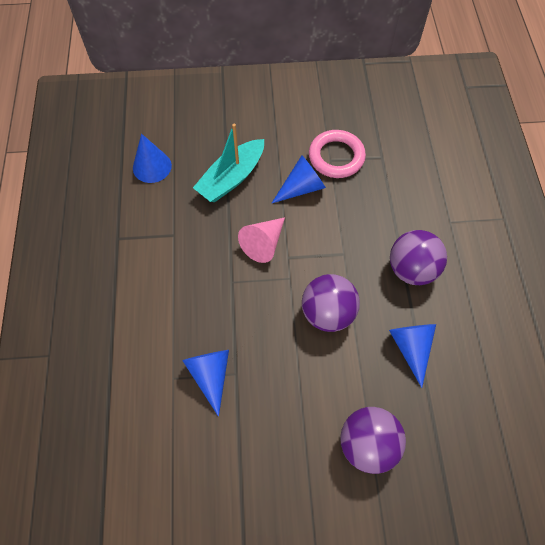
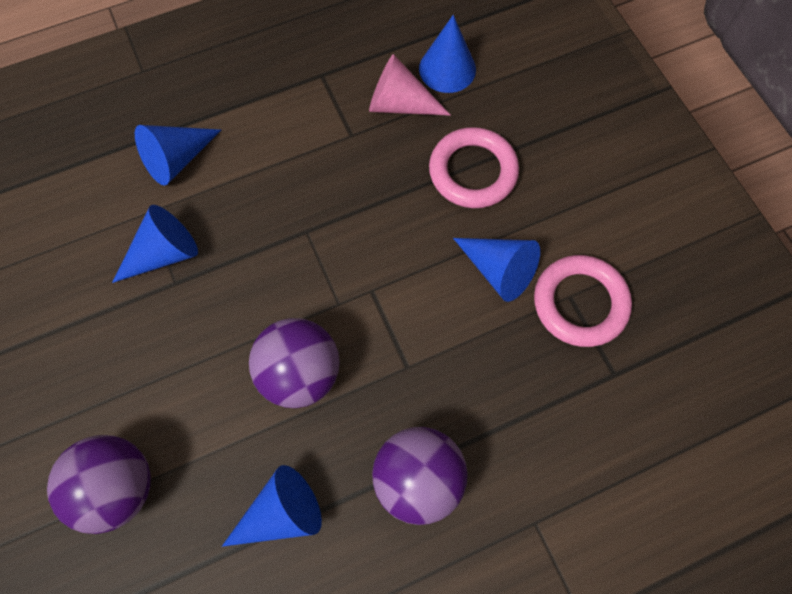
camera: 70 degrees right, 5 degrees up
(139, 348) = (177, 159): none -> blue cone
(231, 178) = (473, 171): turquoise boat -> pink ring
(264, 243) = (381, 251): pink cone -> pink cone (400, 104)

